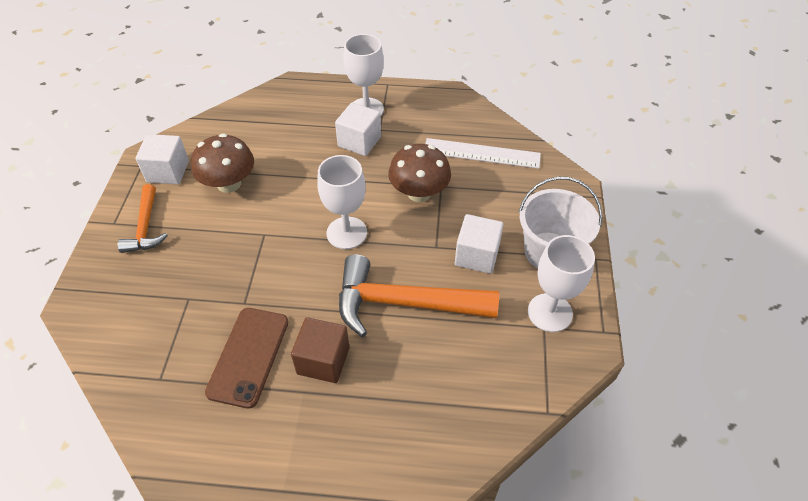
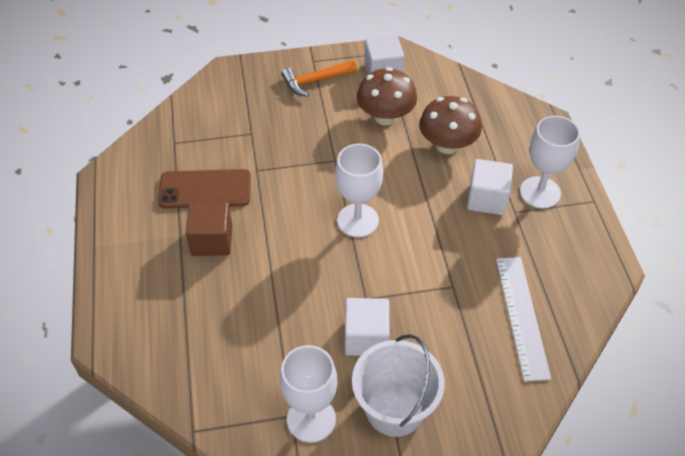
camera: 75 degrees right, 0 degrees up
(403, 303) = (287, 286): orange hammer -> none
(419, 193) = (434, 268): brown mushroom -> brown mushroom (447, 145)

